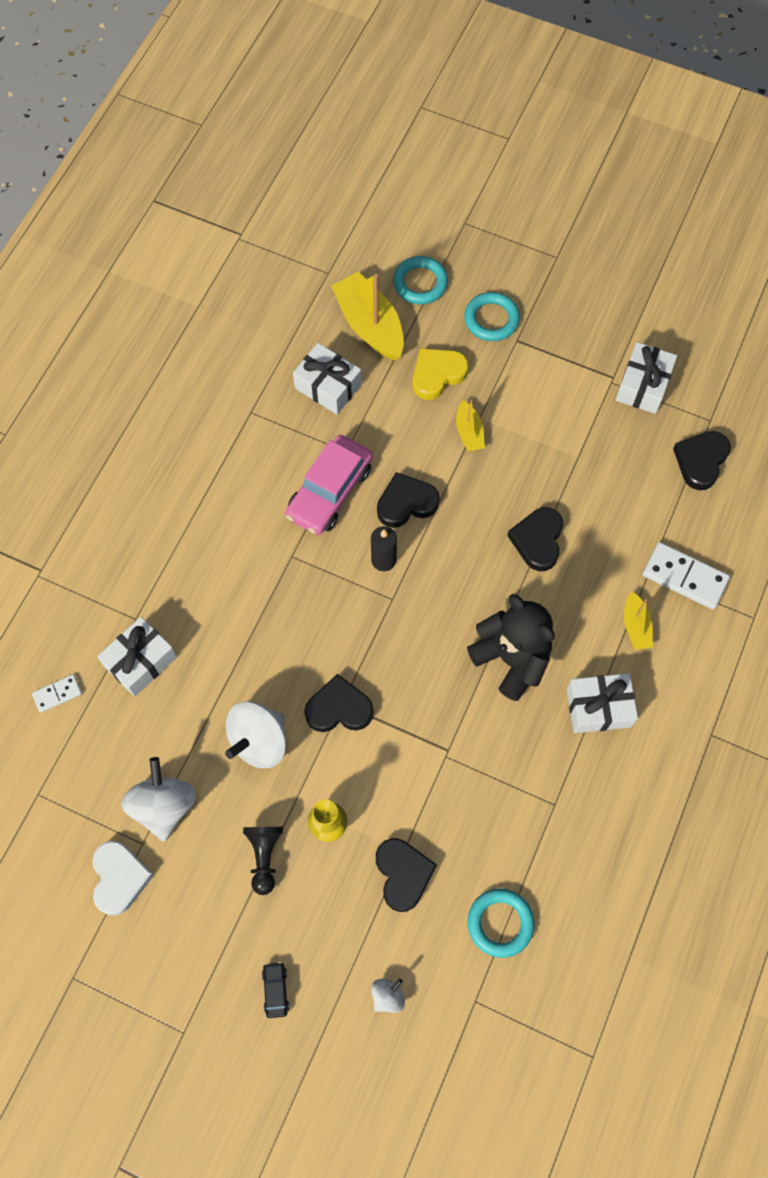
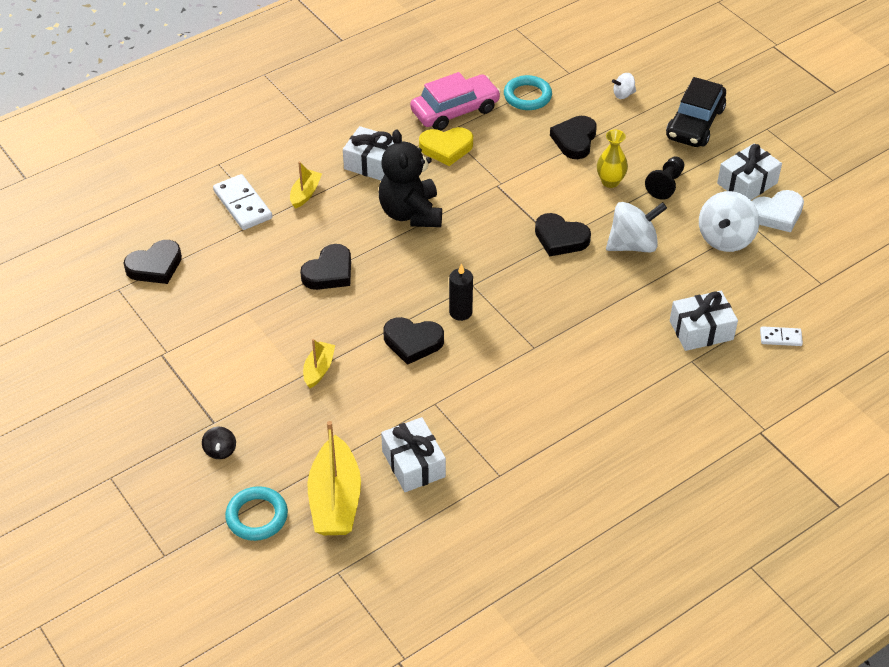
camera: 150 degrees left, 20 degrees down
(120, 878) = (777, 214): white heart -> white heart turned 135 degrees counterclockwise
(275, 990) = (695, 123): black car -> black car, size x2.35
(329, 491) = (471, 379): pink car -> pink car (455, 111)
(437, 375) = (308, 427): yellow heart -> yellow heart (446, 148)
(491, 319) = (220, 451): turquoise ring -> black spinning top
(643, 385) = (144, 337): white gift -> white gift (747, 183)

